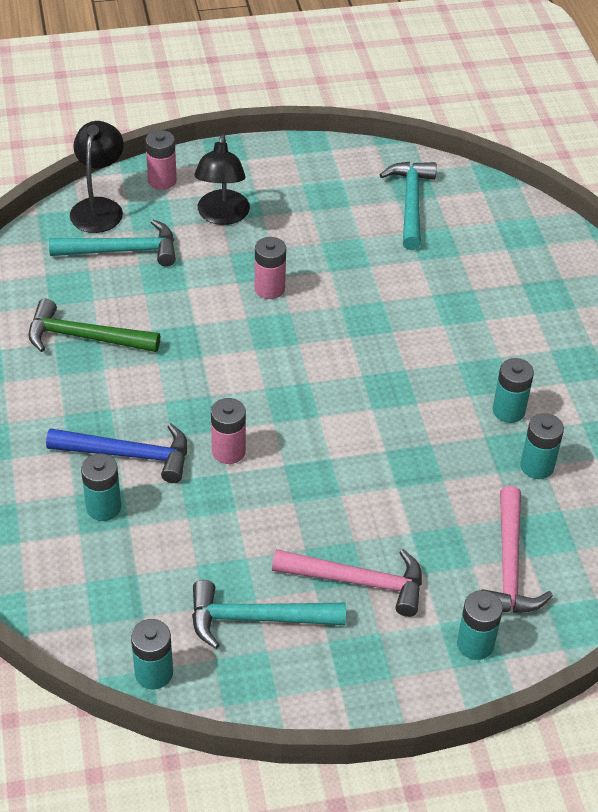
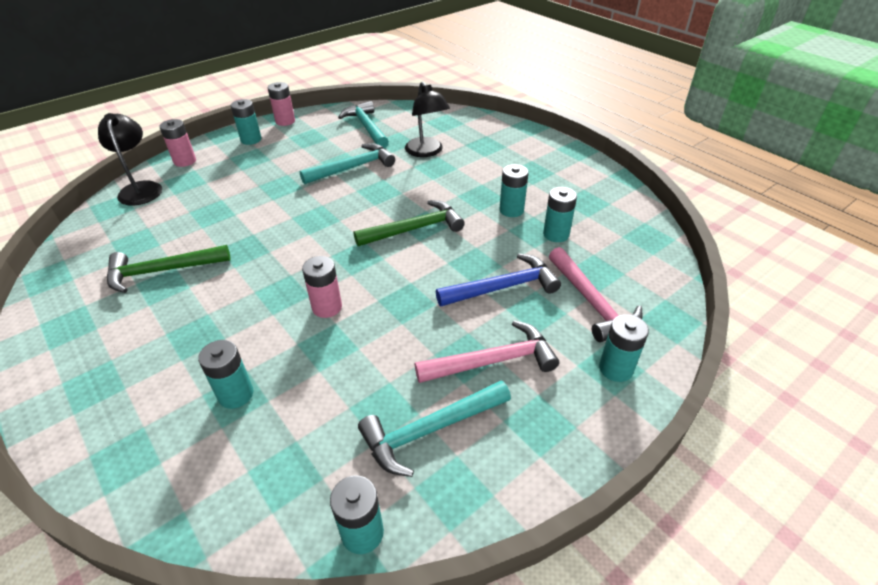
camera: 25 degrees left, 5 degrees down
(122, 251) = (171, 208): turquoise hammer -> turquoise hammer (352, 168)
(128, 454) = (240, 342): blue hammer -> blue hammer (503, 287)
(222, 216) = (240, 167): black lamp -> black lamp (427, 152)
(254, 172) = (251, 140): none -> turquoise battery
(269, 288) = (299, 196): pink battery -> pink battery (285, 121)
(376, 390) = (414, 229): none -> green hammer

